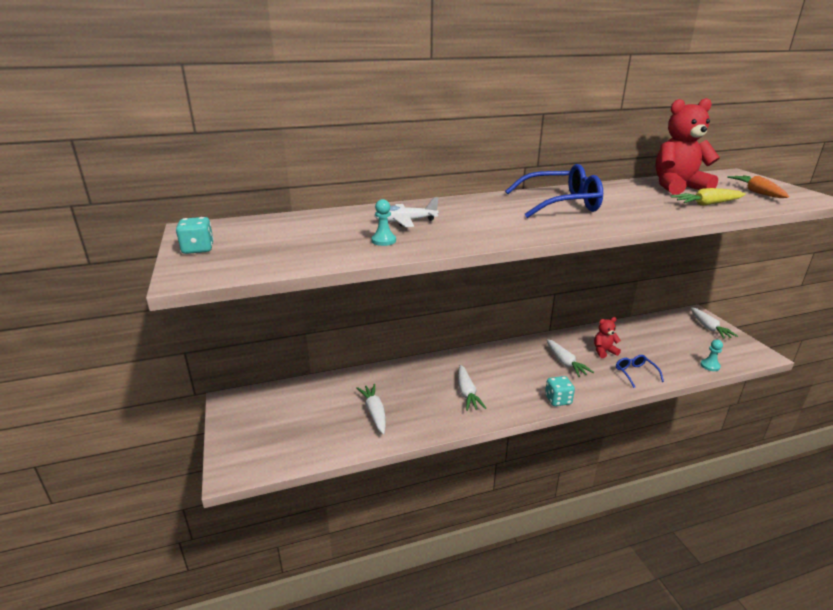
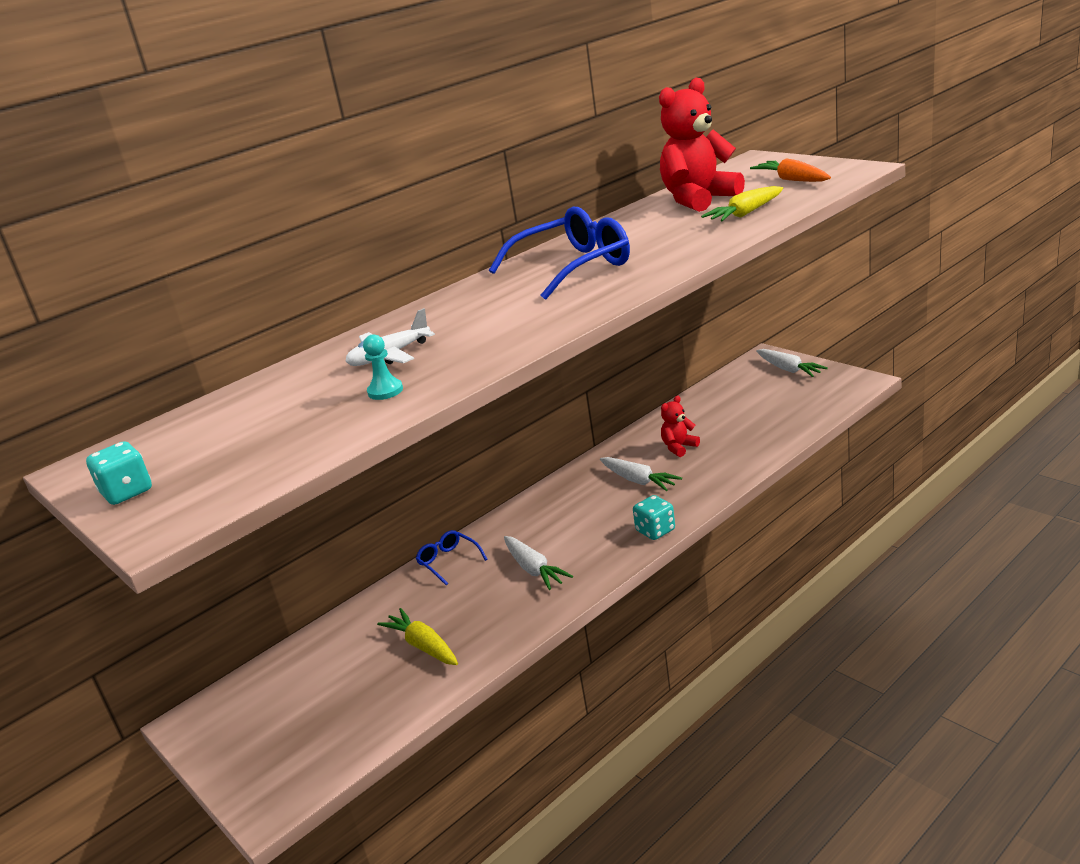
camera: 20 degrees left, 0 degrees up
(374, 412) = (423, 646): white carrot -> yellow carrot
(635, 373) = (731, 460): blue glasses -> blue glasses (448, 561)
(710, 366) = (812, 417): turquoise pawn -> none

